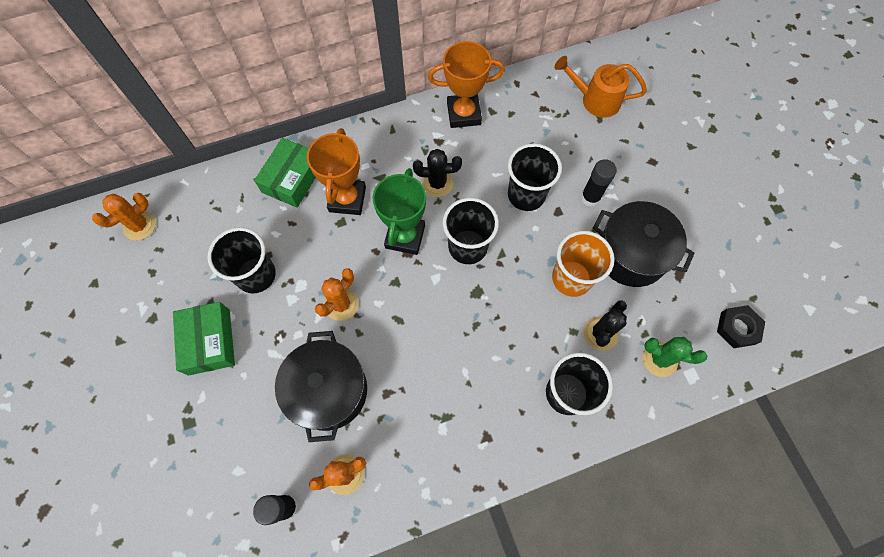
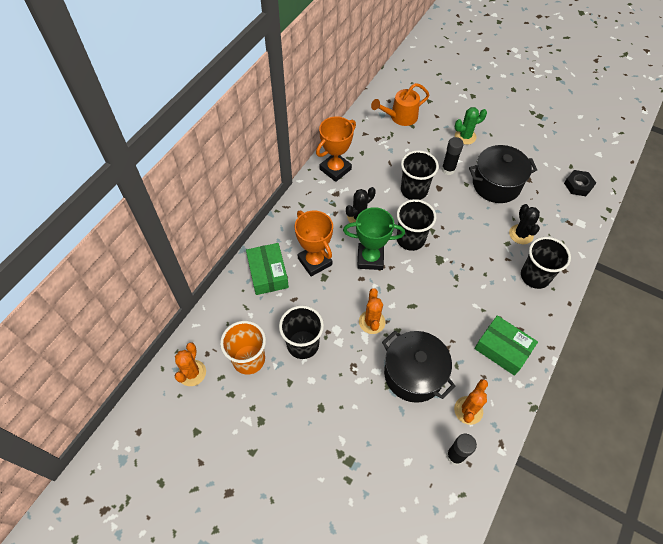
camera: 40 degrees left, 10 degrees down
(209, 341) = (313, 404): green box -> green box (502, 349)
(405, 237) = (370, 258): green trophy -> green trophy turned 60 degrees counterclockwise
(571, 278) = (480, 217): orange cup -> orange cup (249, 359)
(659, 359) = (559, 226): green cactus -> green cactus (465, 136)

